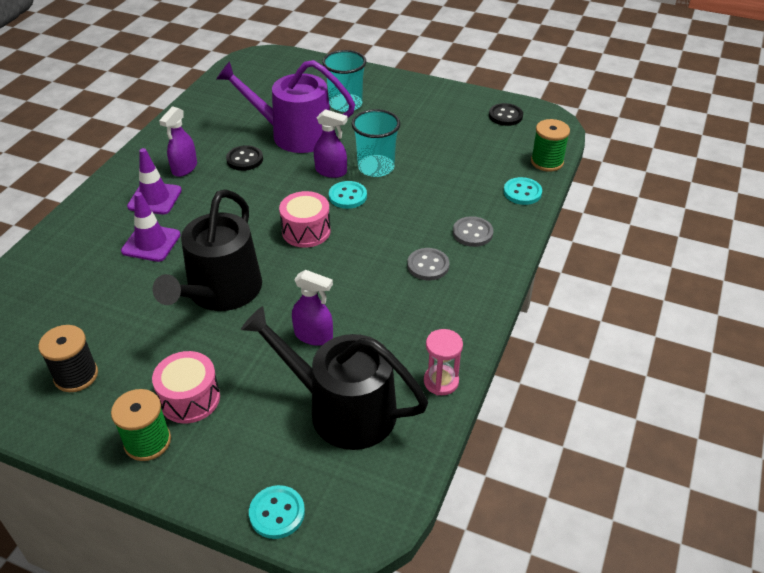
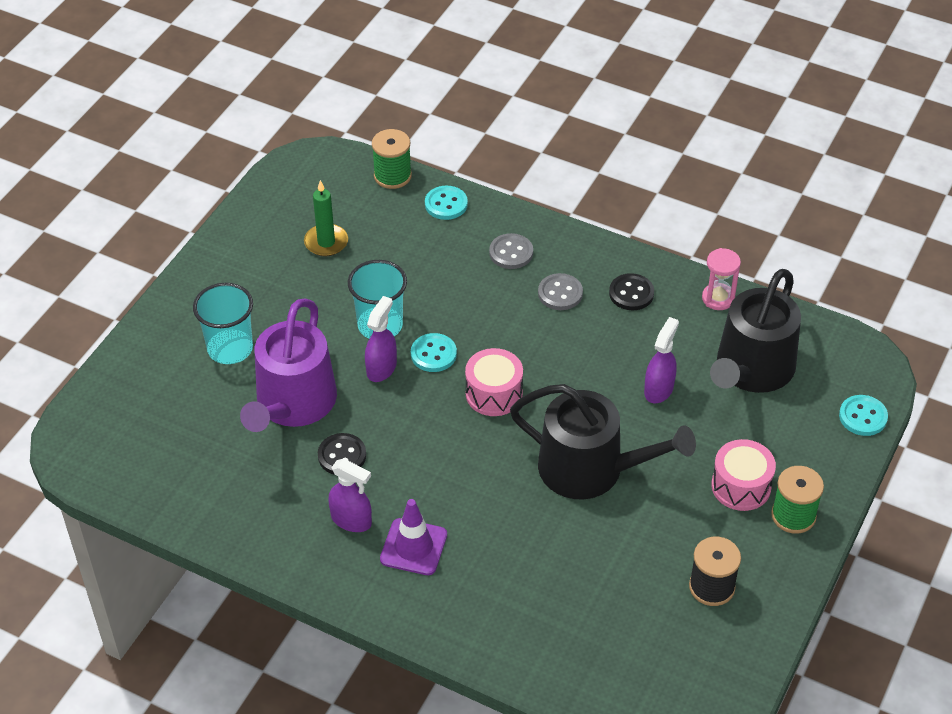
camera: 85 degrees left, 5 degrees up
(151, 243) = (502, 542): purple traffic cone -> none
(460, 135) = (326, 242): none -> green candle
(505, 116) = (291, 197): black button -> black button (631, 293)

